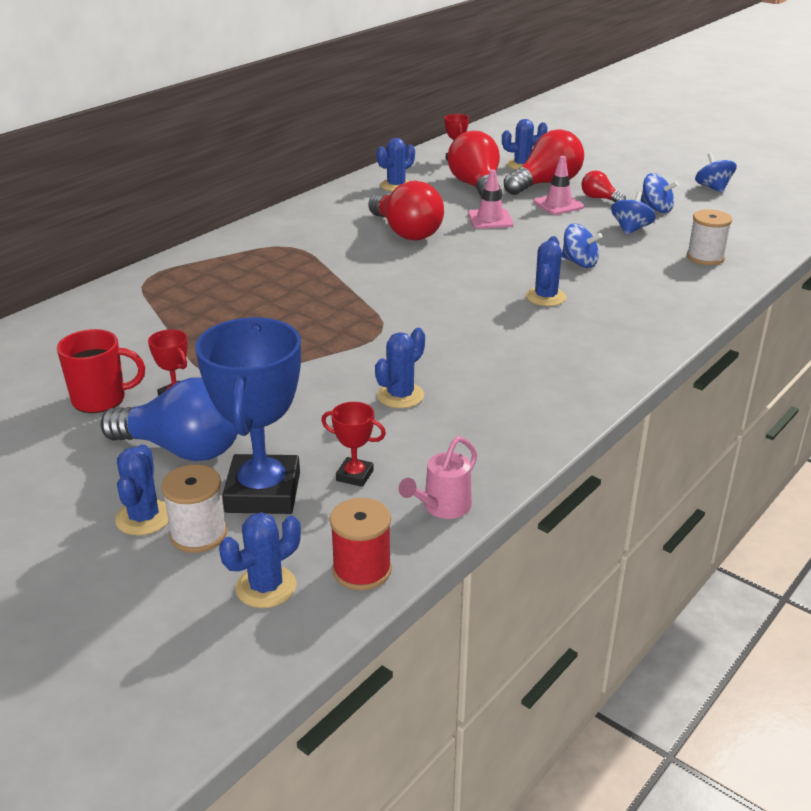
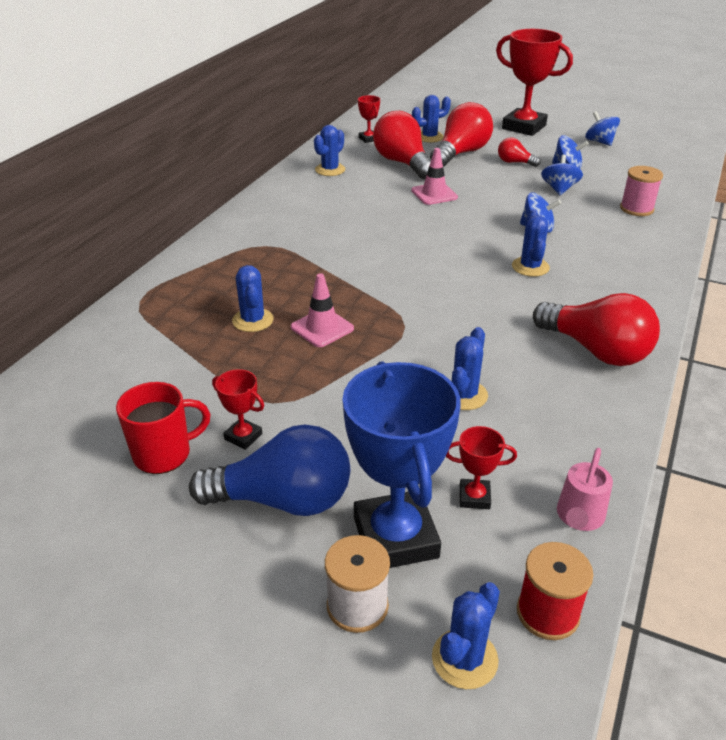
camera: 15 degrees left, 5 degrees up
(144, 517) = (287, 597): blue cactus -> blue cactus (253, 320)
(406, 232) = (366, 216): red light bulb -> red light bulb (596, 350)
(558, 204) = (484, 172): pink traffic cone -> pink traffic cone (322, 328)
(635, 165) = (524, 127): none -> red trophy
(705, 257) = (636, 209): white spool -> pink spool

